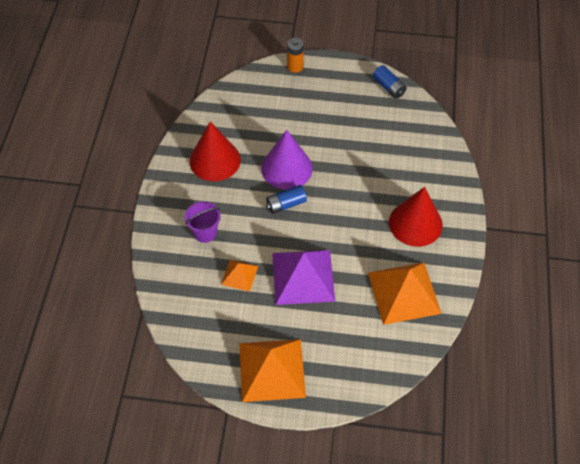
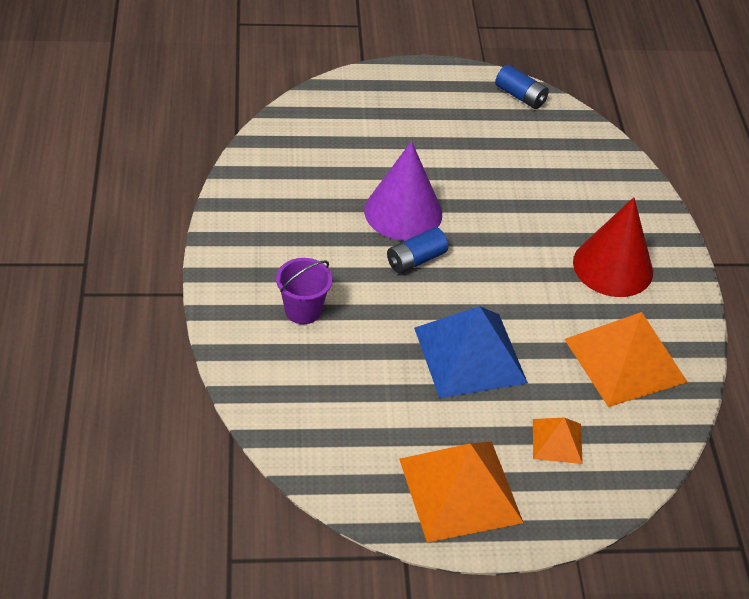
camera: 15 degrees left, 10 degrees down
(215, 160) = (291, 211): red cone -> none
(239, 275) = (372, 363): orange pyramid -> orange pyramid (557, 441)
(295, 66) = (377, 79): orange battery -> none
(303, 277) = (470, 355): purple pyramid -> blue pyramid

